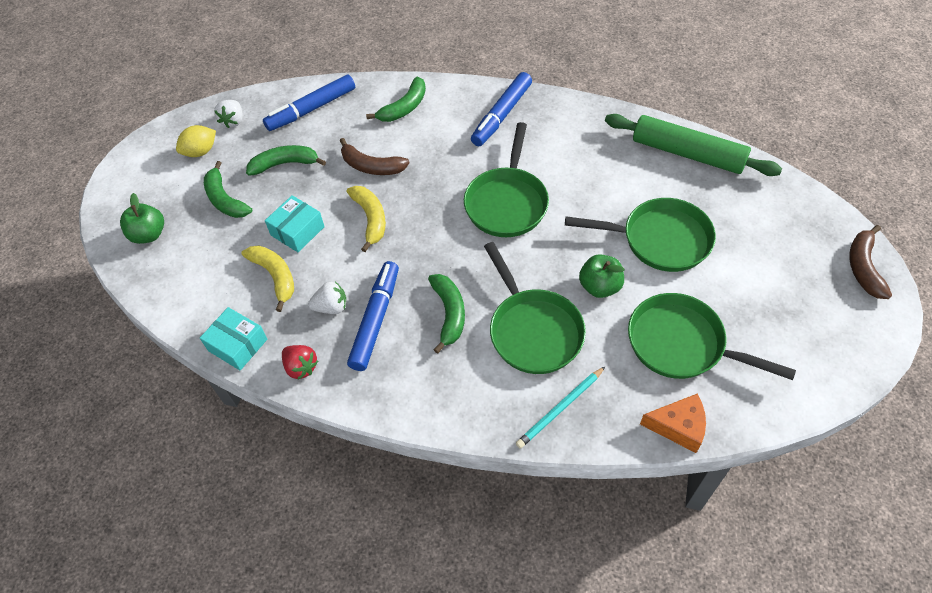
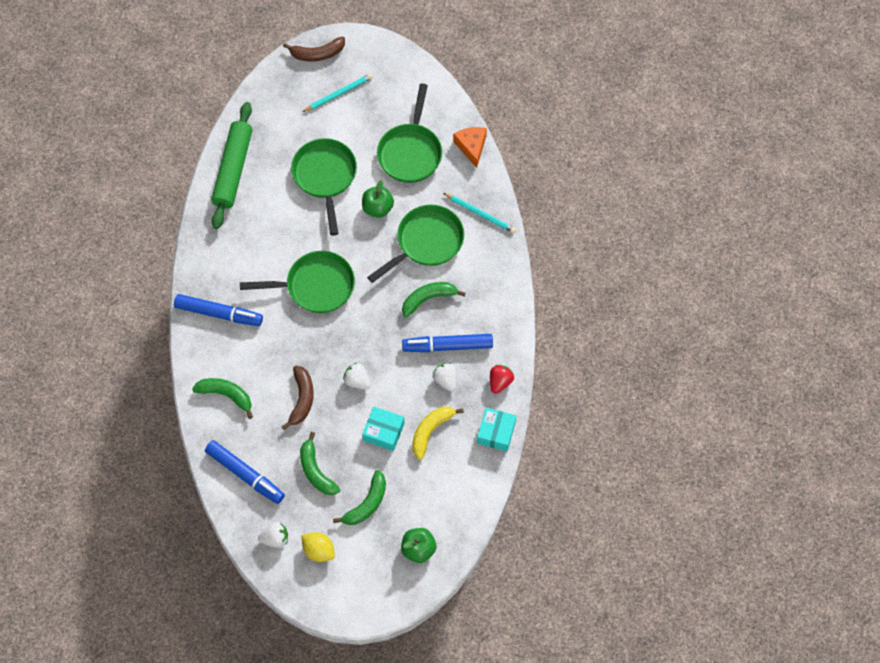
camera: 110 degrees left, 10 degrees up
(370, 219) = (357, 381): yellow banana -> white strawberry
(792, 279) = (338, 94): none -> turquoise pencil

